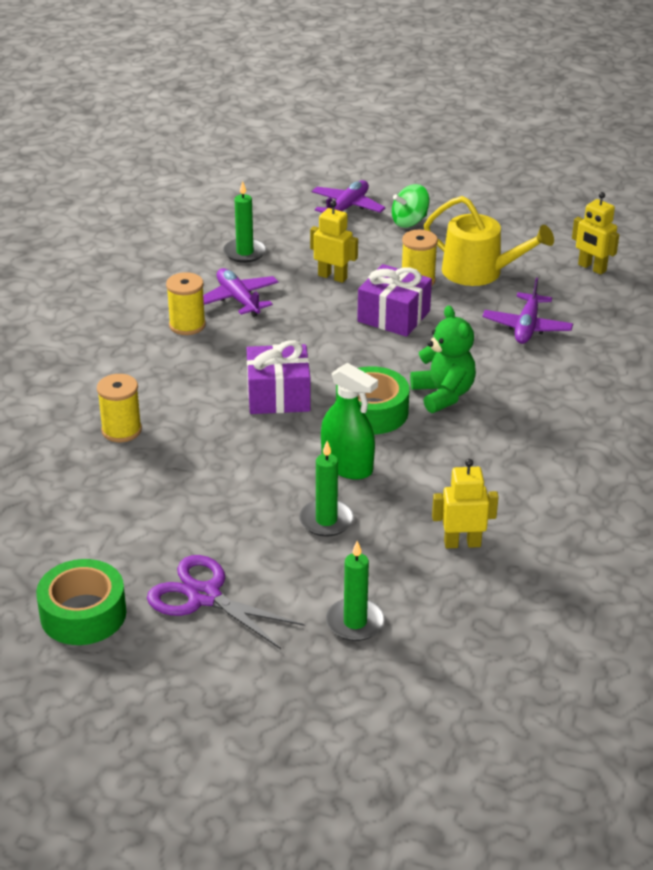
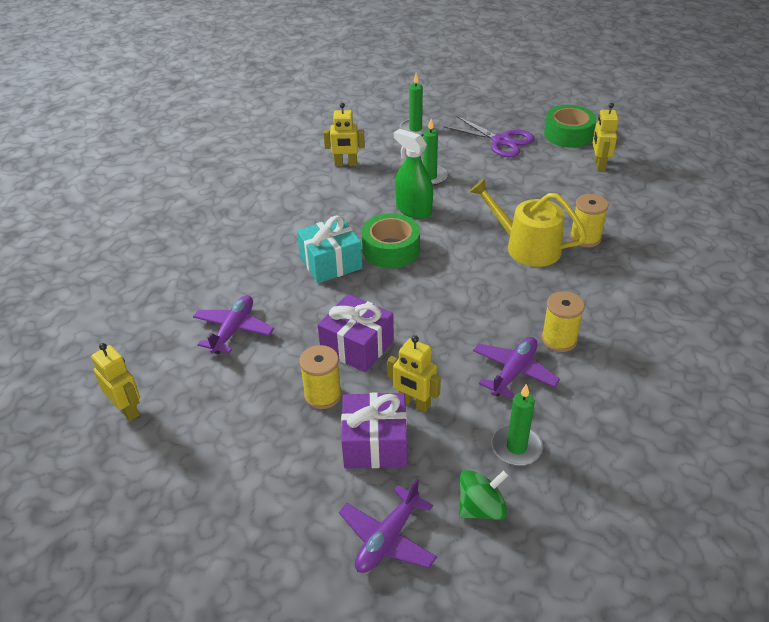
camera: 175 degrees left, 5 degrees up
(56, 548) = (599, 165): none -> yellow robot
(238, 299) = (513, 372): purple plane -> purple plane turned 120 degrees counterclockwise
(278, 396) = (466, 264): purple gift -> purple gift (375, 444)
(409, 222) = (309, 503): green spinning top -> green spinning top (481, 508)
(443, 395) = (331, 263): green teddy bear -> turquoise gift
(479, 272) = (252, 406): yellow watering can -> yellow watering can (527, 247)

